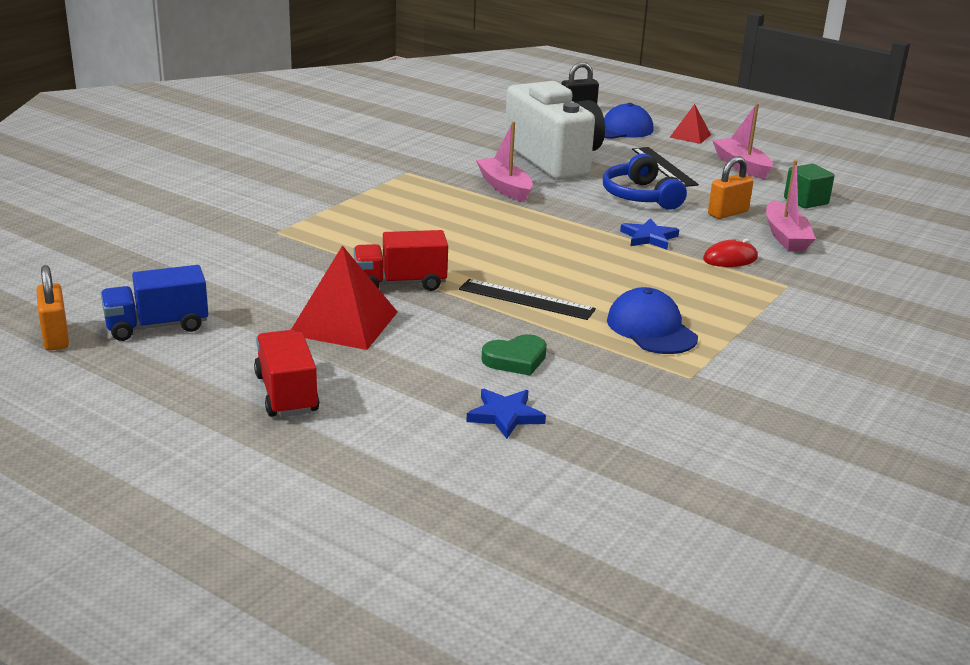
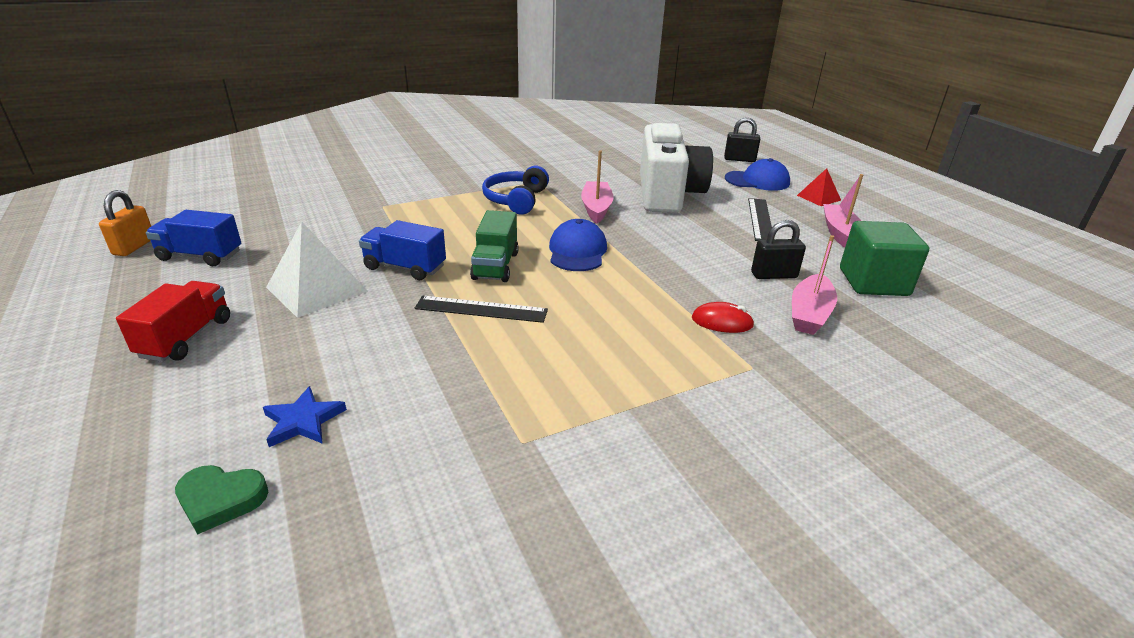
camera: 30 degrees right, 5 degrees up
(344, 323) = (317, 289): red pyramid -> white pyramid
(400, 283) = (405, 267): red truck -> blue truck
(485, 261) = (495, 266): none -> green truck
(516, 359) = (392, 365): green heart -> green heart (221, 500)
(526, 299) = (481, 309): black ruler -> black ruler turned 45 degrees counterclockwise
(640, 196) = (705, 240): blue headphones -> blue headphones (516, 200)
(649, 237) = (666, 280): blue star -> none
(651, 329) = (553, 373): blue cap -> blue cap (577, 251)
(728, 213) = (774, 275): orange padlock -> black padlock
(806, 201) = (873, 282): green cube -> green cube, size x1.59

